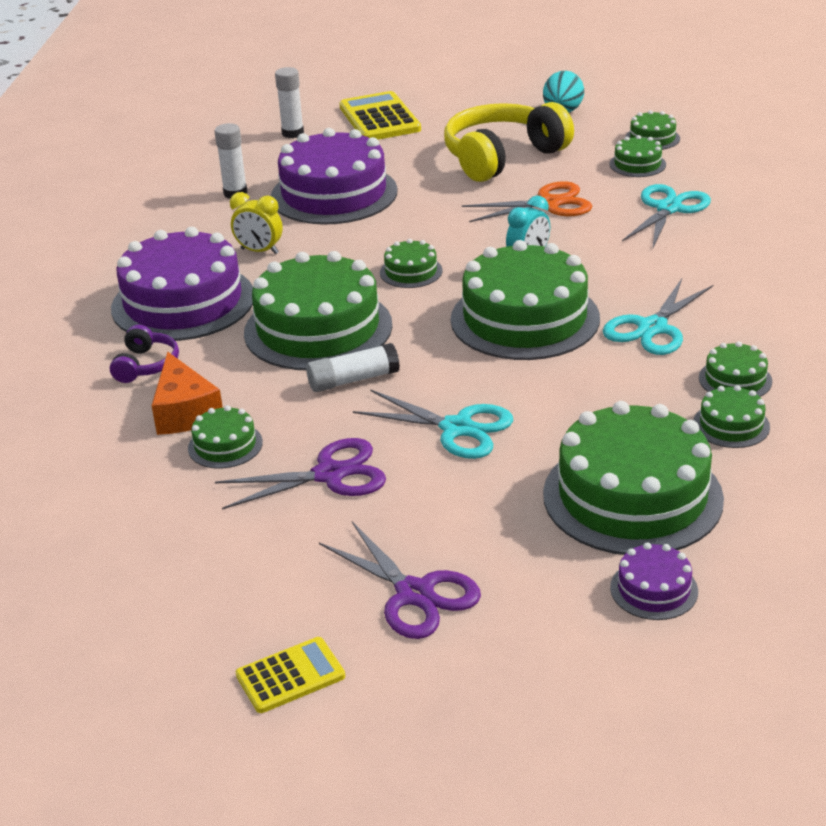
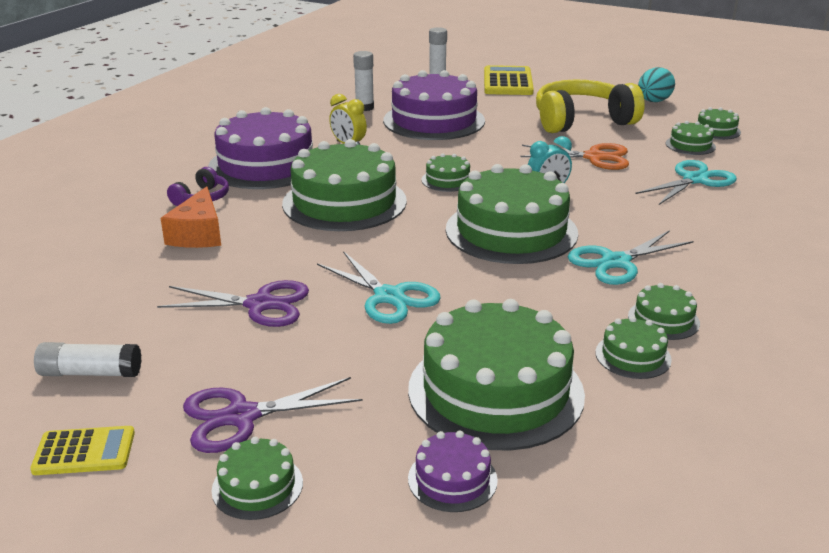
camera: 20 degrees right, 5 degrees down
(225, 445) = (204, 264): green cake -> green cake (257, 486)
(353, 380) = (339, 242): white glue stick -> white glue stick (90, 373)
(414, 594) = (242, 416): purple scissors -> purple scissors turned 90 degrees clockwise

